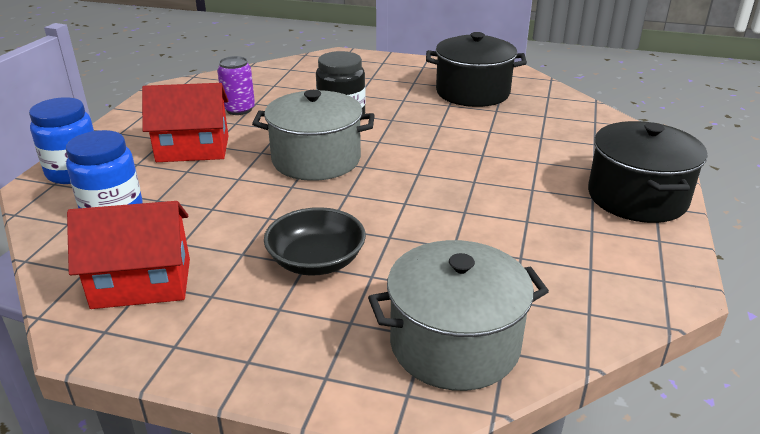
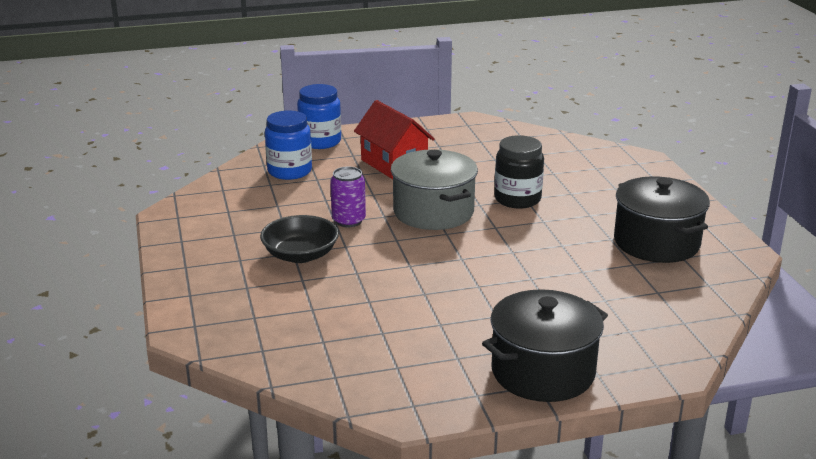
camera: 60 degrees right, 5 degrees down
(142, 283) = (227, 210): red house -> none
(239, 109) = (475, 157): purple can -> purple can (348, 221)
(454, 344) = (254, 329): grey pot -> none

